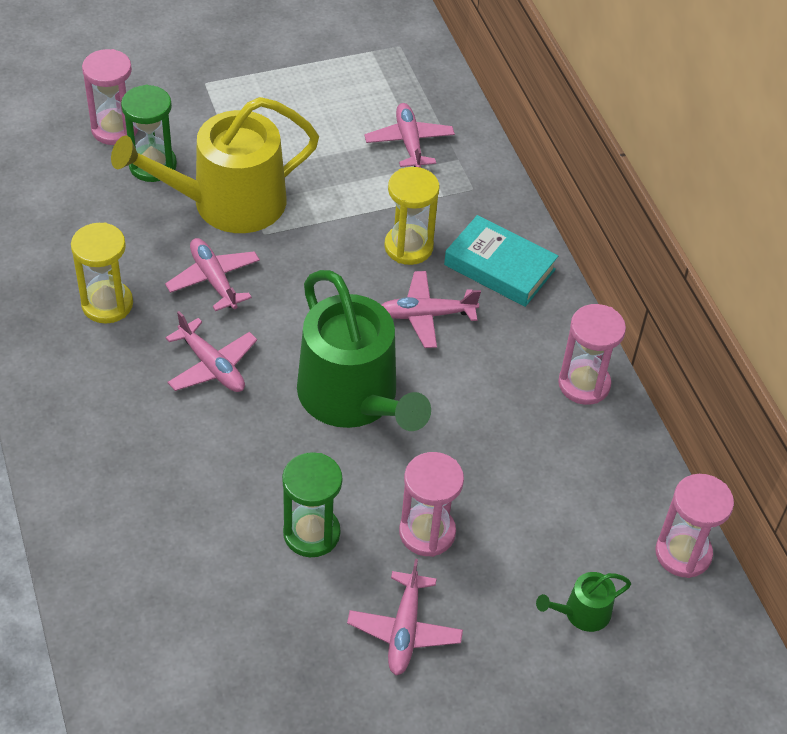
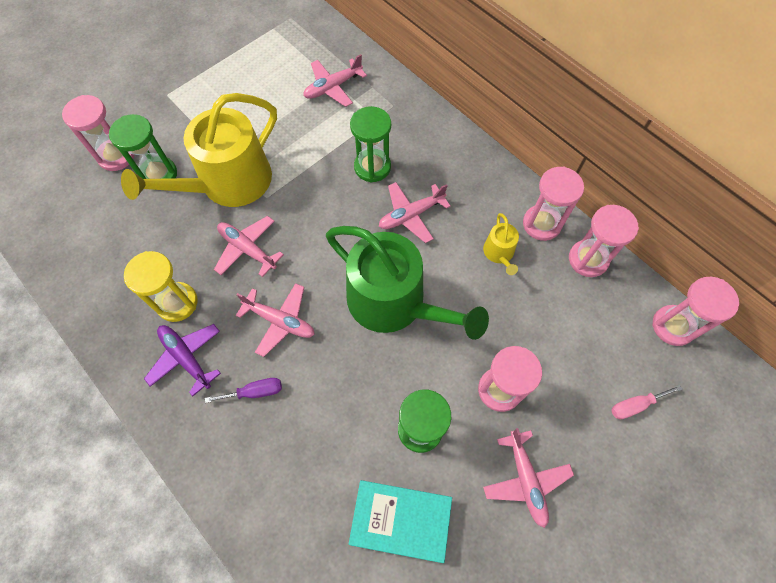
camera: 20 degrees left, 15 degrees up
(90, 362) = (186, 358): none -> purple plane
(147, 424) = (255, 392): none -> purple screwdriver
(408, 247) = (372, 167): yellow hourglass -> green hourglass
(409, 142) = (333, 87): pink plane -> pink plane turned 90 degrees counterclockwise
(499, 267) = (441, 158): turquoise book -> turquoise book (400, 520)
(511, 395) = (499, 253): none -> yellow watering can
(582, 613) = (635, 405): green watering can -> pink screwdriver
(619, 443) = (588, 259): none -> pink hourglass

